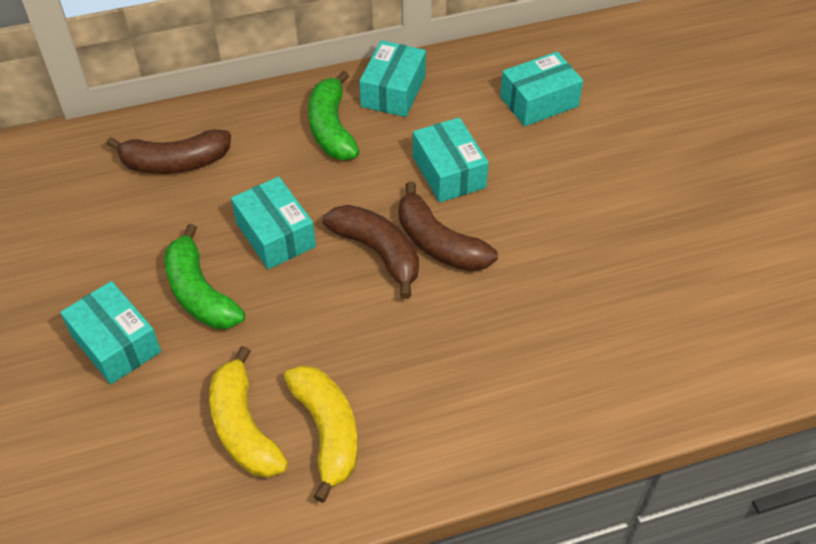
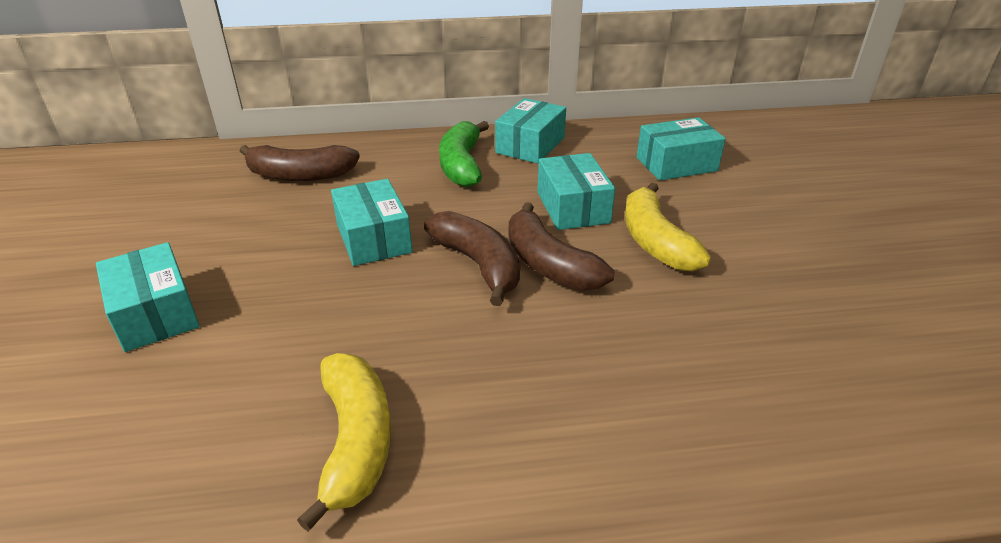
camera: 10 degrees right, 15 degrees down
(200, 293) = (271, 278): green banana -> none
(244, 427) = (253, 420): yellow banana -> yellow banana (655, 241)

